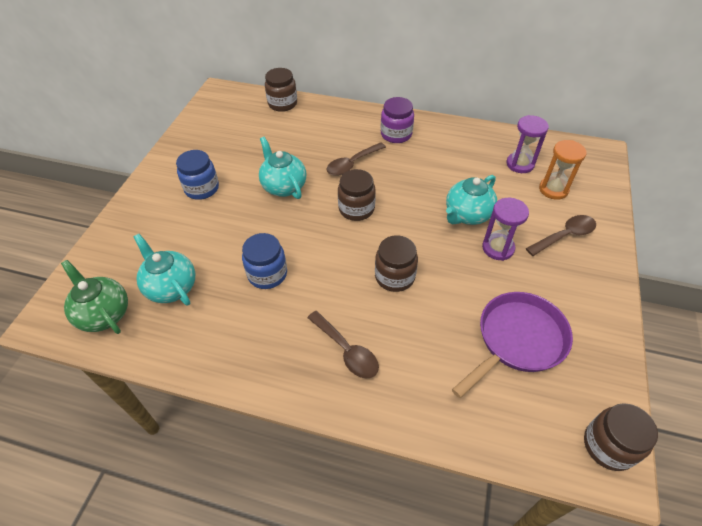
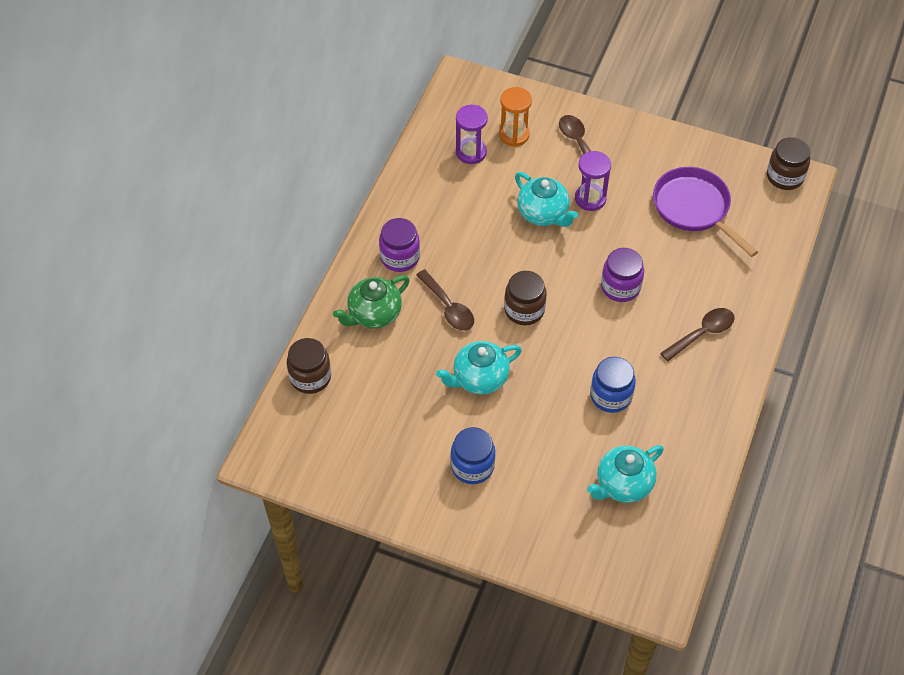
camera: 85 degrees left, 5 degrees up
(104, 314) = (655, 545): green teapot -> green teapot (374, 314)
(394, 277) = (620, 287): brown jar -> purple jar

